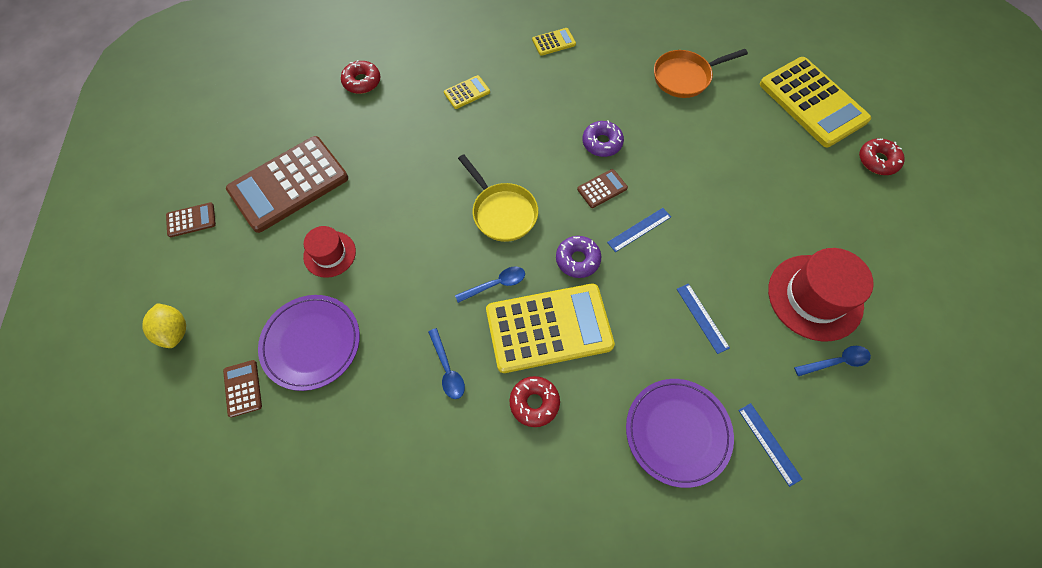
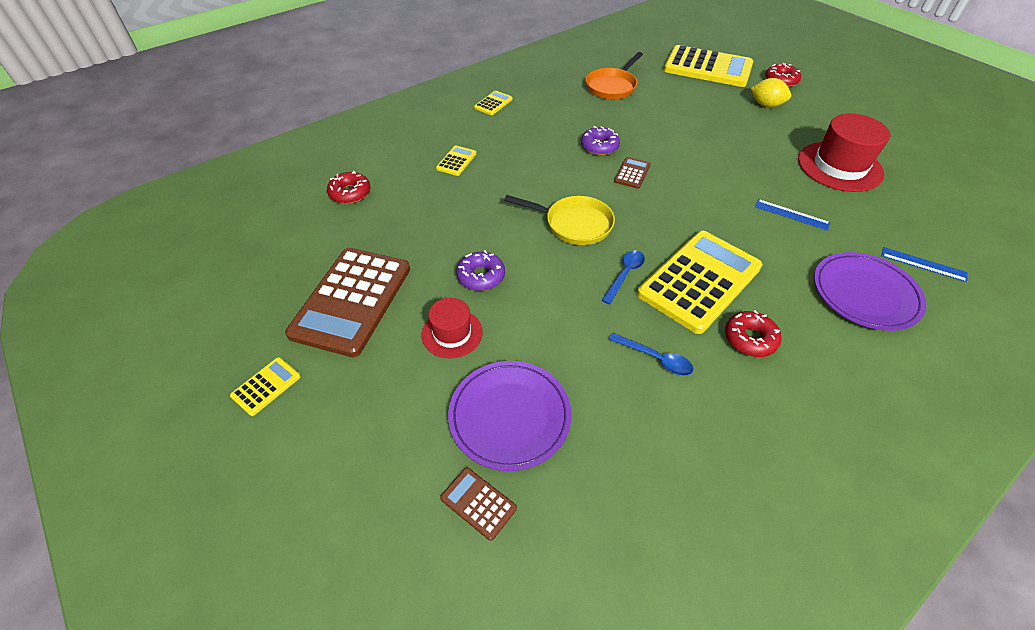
camera: 35 degrees left, 15 degrees down
(174, 331) = (343, 501): yellow lemon -> yellow lemon (766, 105)
(191, 220) = (266, 386): brown calculator -> yellow calculator
(577, 260) = (667, 225): purple donut -> purple donut (481, 276)
(639, 229) = (687, 185): blue ruler -> none
(836, 362) = (896, 194): blue spoon -> none

